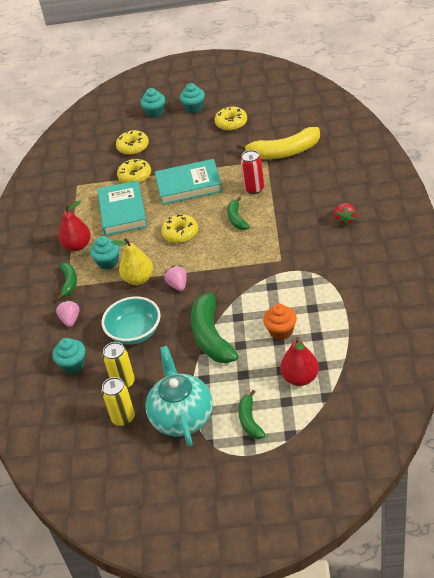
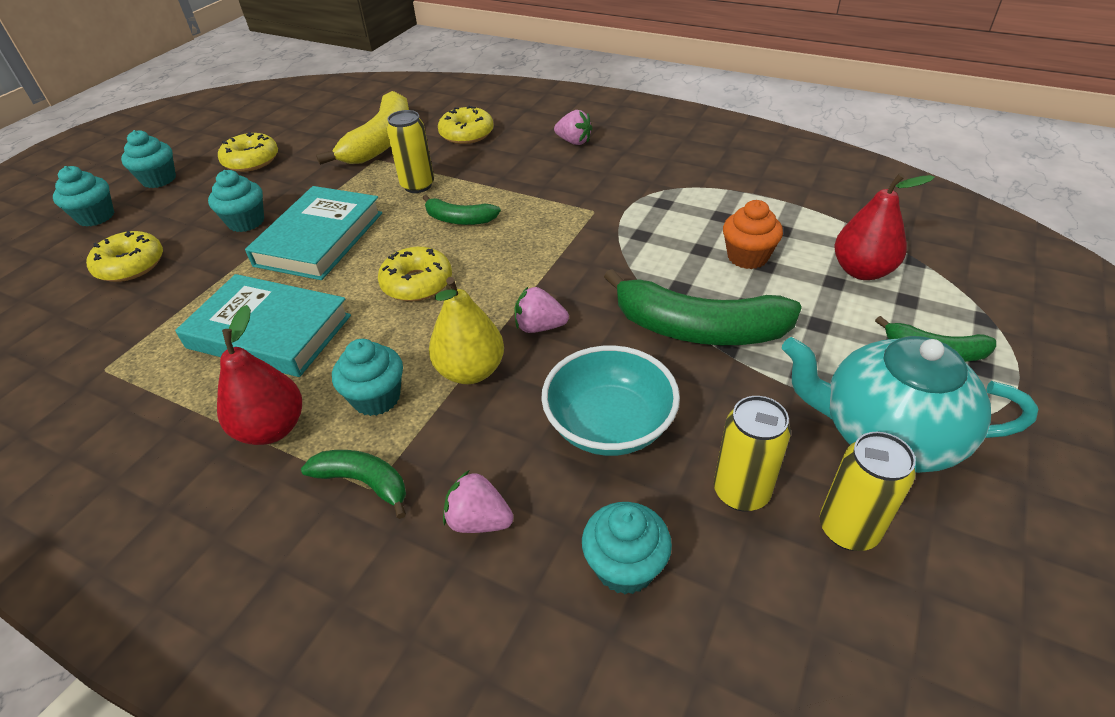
camera: 65 degrees left, 0 degrees up
(135, 176) = (204, 287): yellow donut -> yellow donut (467, 134)
(184, 156) = (246, 222): none -> turquoise cupcake
(254, 189) = (418, 186): red can -> yellow can
(345, 220) = (574, 142): red strawberry -> pink strawberry

